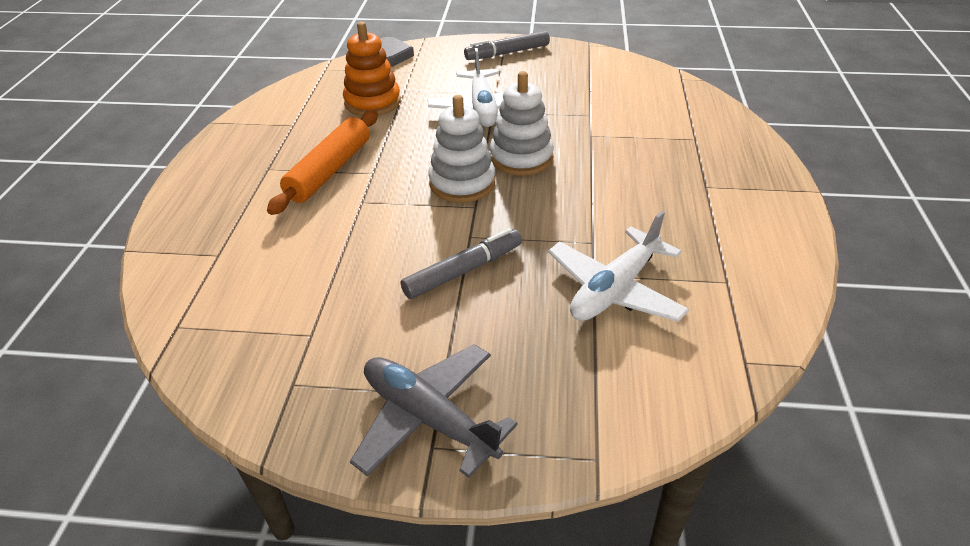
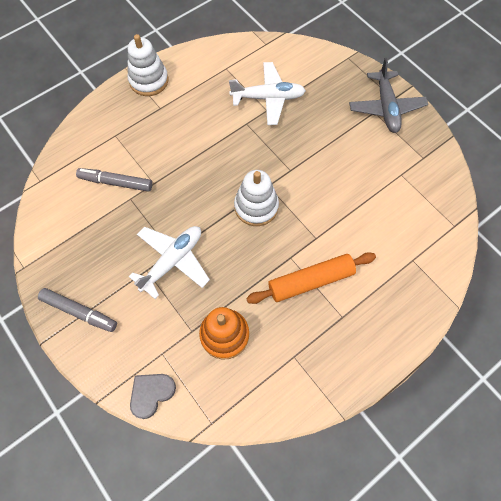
camera: 135 degrees left, 25 degrees up
(463, 271) = (313, 154): grey marker -> grey marker (116, 182)
(521, 158) = (207, 198): white stacking toy -> white stacking toy (149, 81)

